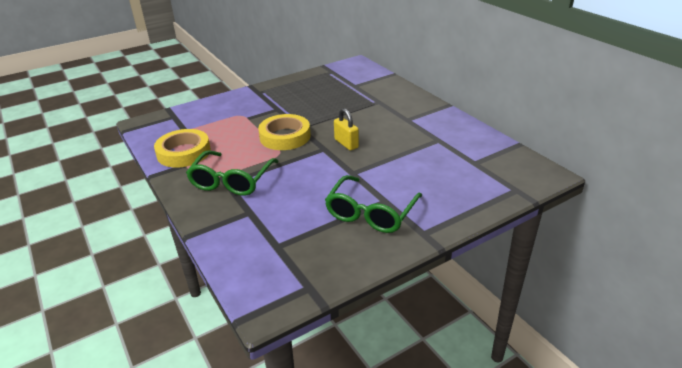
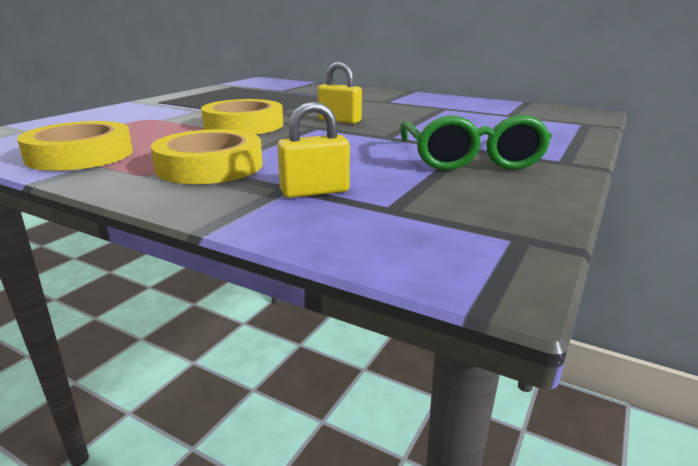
camera: 30 degrees left, 10 degrees down
(231, 181) = (210, 166): green glasses -> yellow tape
(258, 220) = (314, 191): none -> yellow padlock

